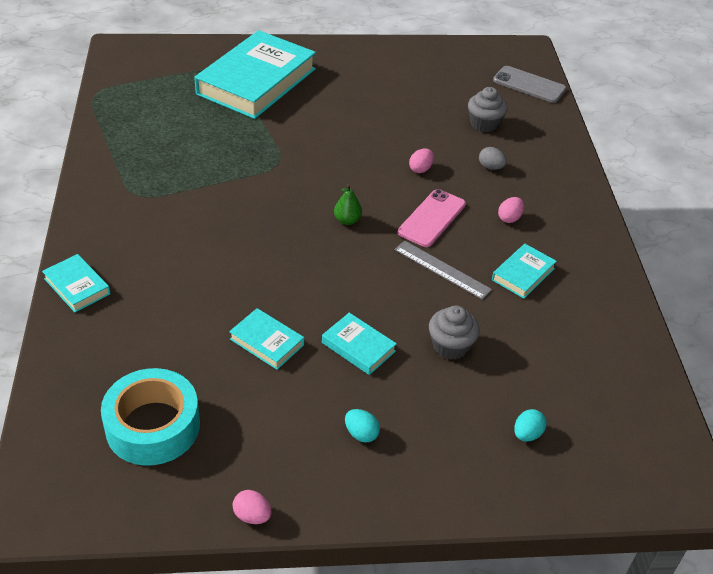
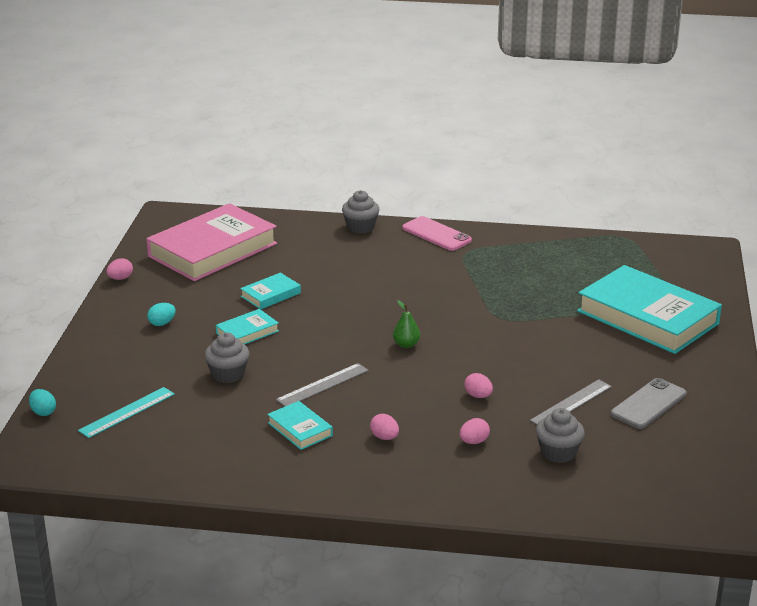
camera: 105 degrees right, 15 degrees down
(77, 286) = (360, 227): turquoise book -> grey cupcake
(153, 426) = (212, 250): turquoise tape -> pink book
(411, 119) = (571, 403): none -> grey ruler
(432, 218) = (397, 390): pink phone -> pink phone (436, 234)
(490, 167) = (474, 442): grey egg -> pink egg
(527, 434) = (119, 394): turquoise egg -> turquoise egg (43, 412)
(529, 85) = (645, 505): grey phone -> grey phone (648, 404)
(557, 417) = (127, 412): none -> turquoise ruler

